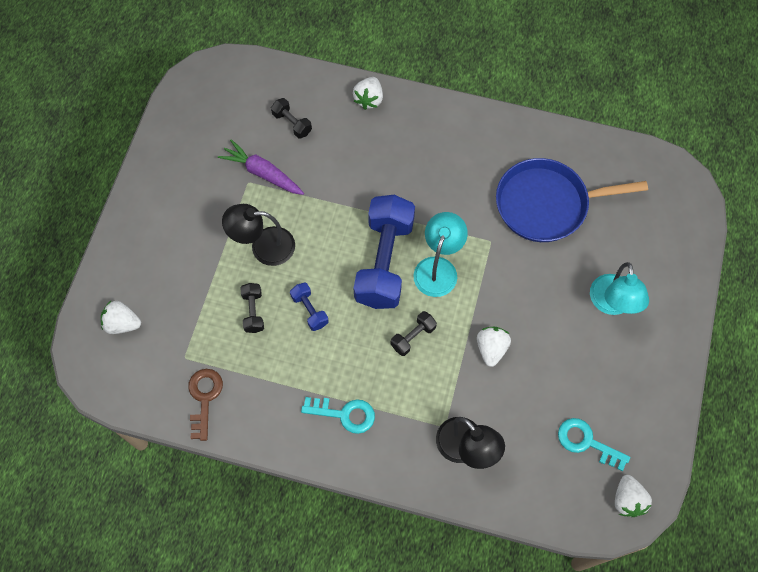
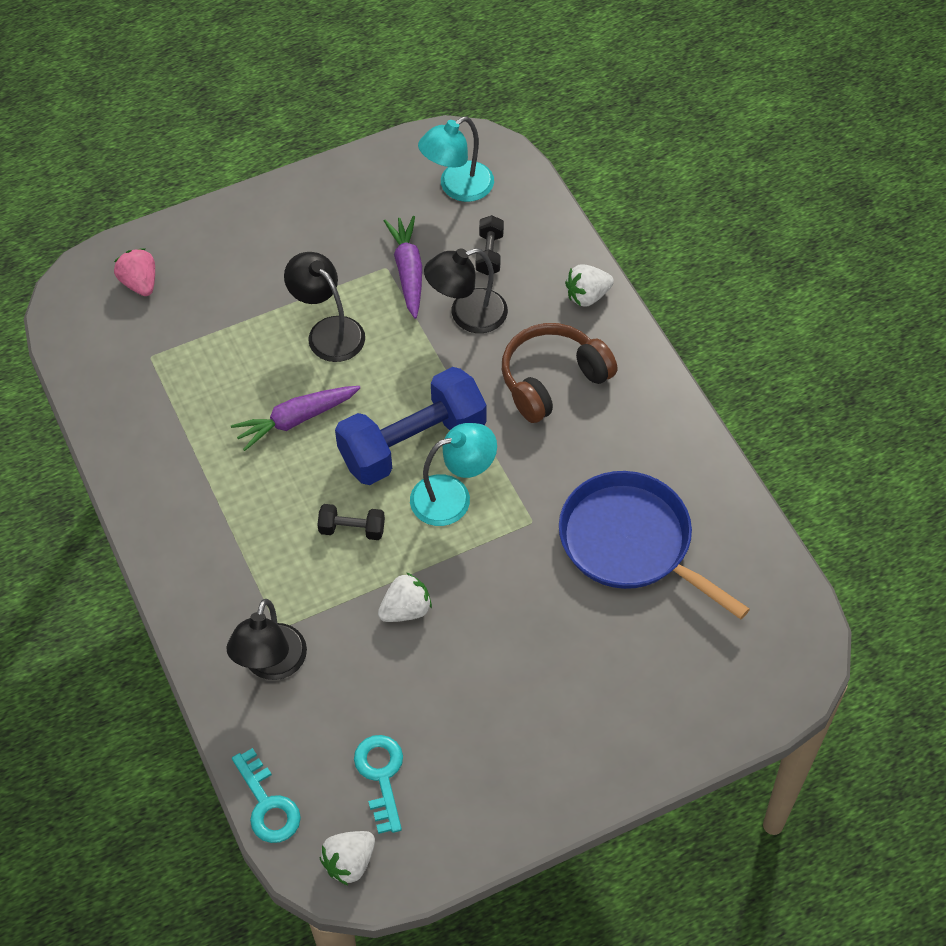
camera: 50 degrees right, 10 degrees down
(122, 323) = (140, 283): white strawberry -> pink strawberry
(204, 398) = (123, 403): brown key -> none
(253, 311) = (250, 375): black dumbbell -> none
(309, 310) = (296, 420): blue dumbbell -> purple carrot
(323, 167) = (467, 315): none -> black lamp
(344, 414) = (211, 530): turquoise key -> turquoise key (267, 804)
(408, 160) = (552, 380): none -> brown headphones
(612, 304) = (571, 689): turquoise lamp -> turquoise lamp (457, 188)

